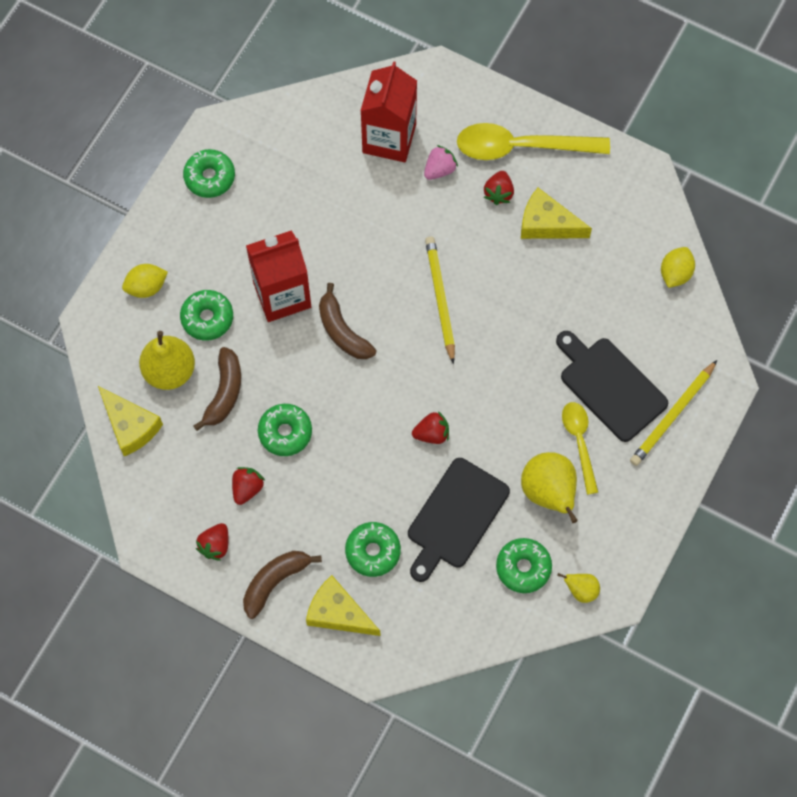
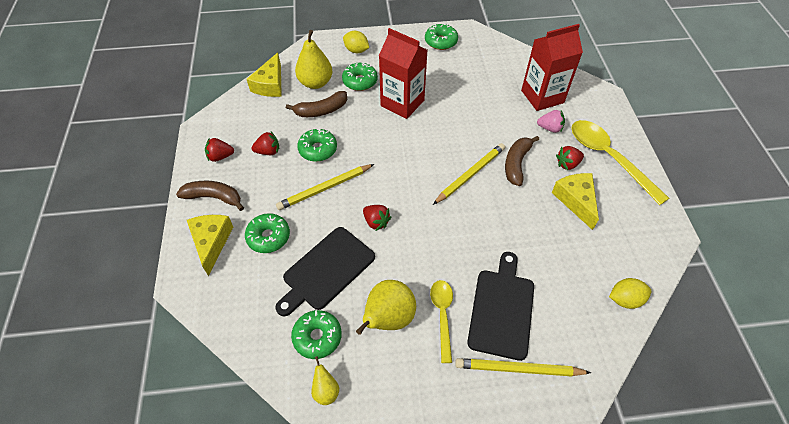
camera: 55 degrees right, 15 degrees down
(342, 331) = (405, 140): brown banana -> brown banana (516, 164)
(348, 458) = (325, 188): none -> yellow pencil
(455, 517) = (326, 270): black cutting board -> black cutting board turned 45 degrees counterclockwise
(579, 442) = (442, 315): yellow spoon -> yellow spoon turned 45 degrees counterclockwise

